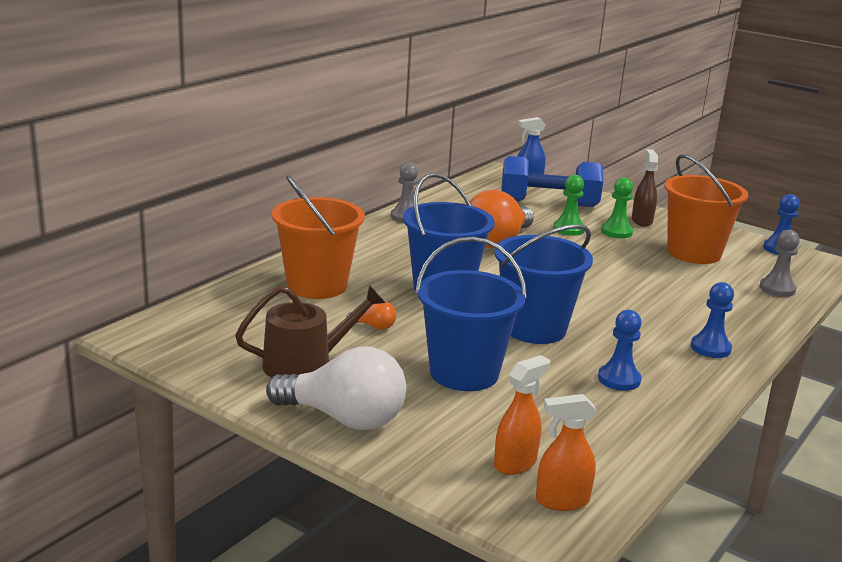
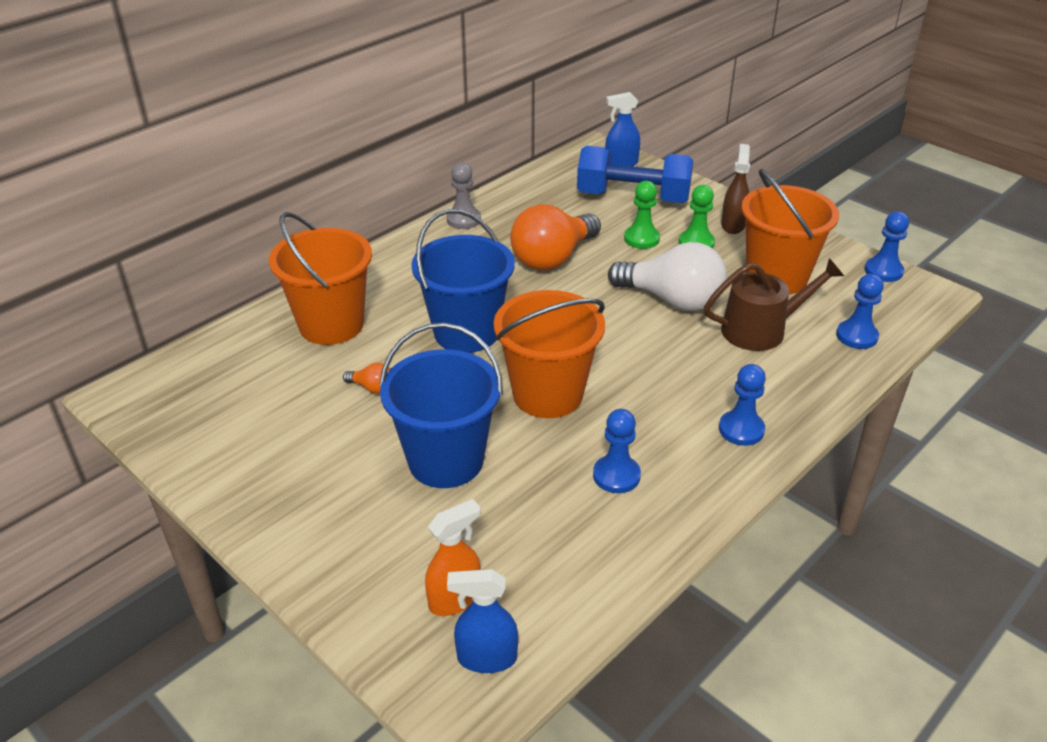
camera: 10 degrees right, 15 degrees up
(305, 364) = (280, 442): brown watering can -> brown watering can (761, 330)
(344, 419) = (294, 524): white light bulb -> white light bulb (672, 300)
(534, 328) = (548, 394): blue bucket -> orange bucket
(561, 501) = (486, 658): orange spray bottle -> blue spray bottle
(777, 289) = (856, 336): grey pawn -> blue pawn

